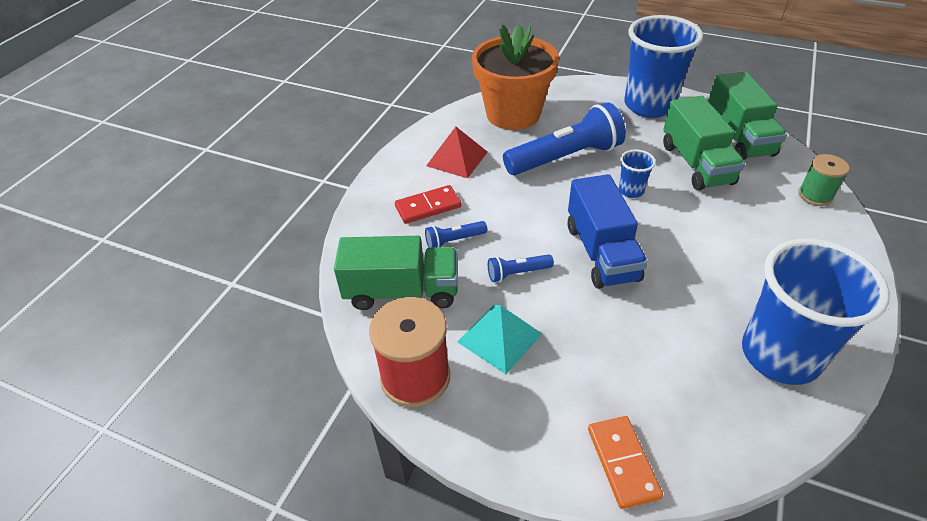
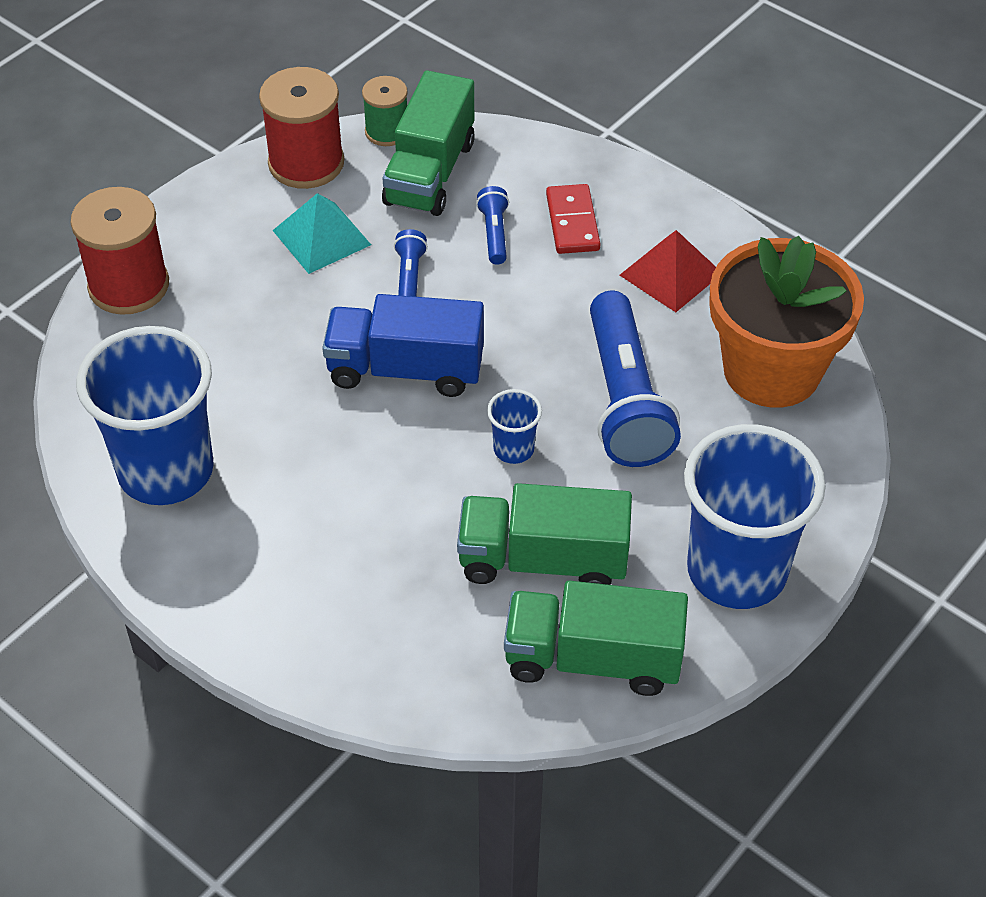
camera: 105 degrees right, 5 degrees up
(622, 463) = (129, 285): orange domino -> red spool
(815, 195) = (402, 681): green spool -> green spool (387, 131)

